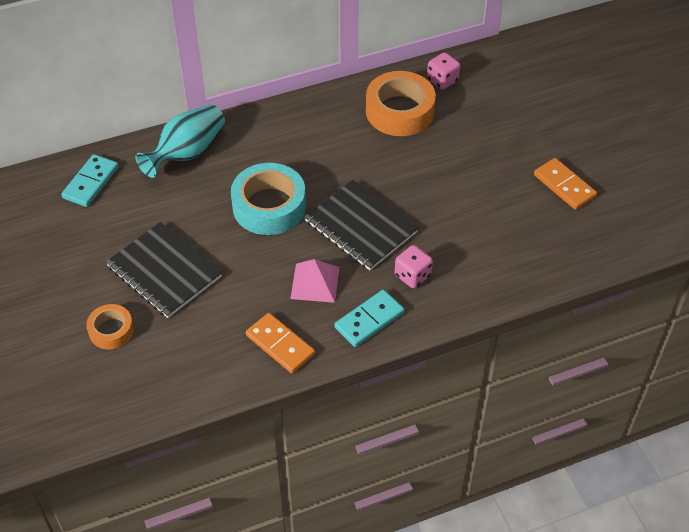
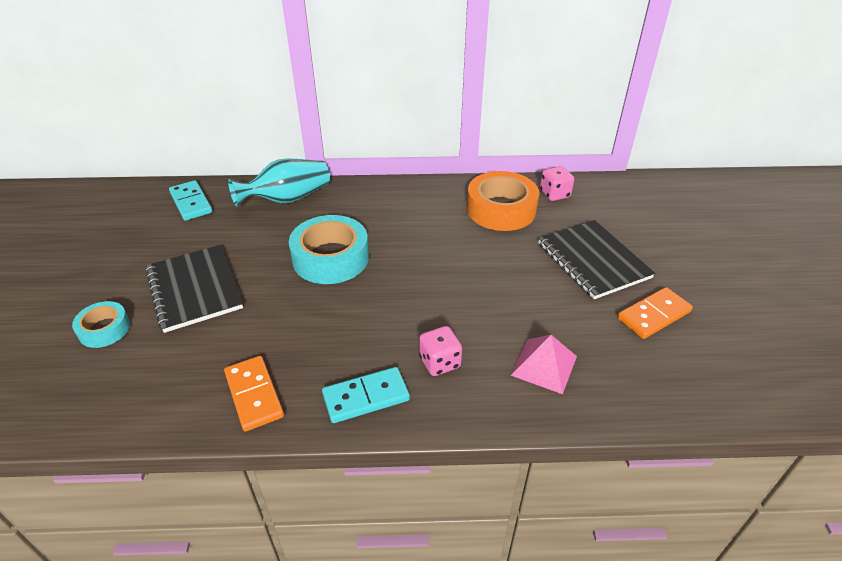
camera: 20 degrees right, 10 degrees down
(91, 182) = (191, 202): turquoise domino -> turquoise domino turned 75 degrees counterclockwise
(111, 330) = (104, 329): orange tape -> turquoise tape
(315, 282) = (331, 340): pink pyramid -> pink pyramid (544, 365)
(360, 227) = (409, 299): black notebook -> black notebook (593, 260)
(564, 186) = (653, 315): orange domino -> orange domino turned 75 degrees clockwise

